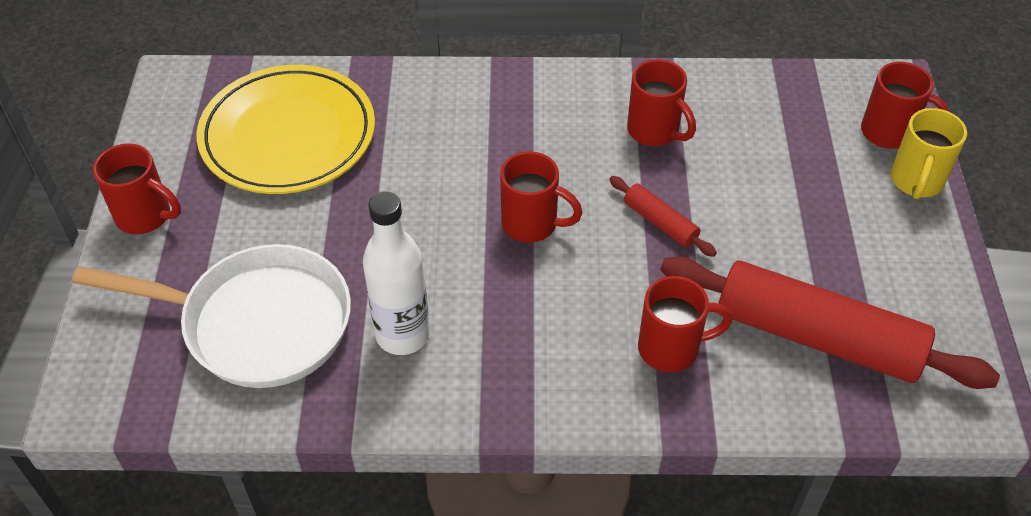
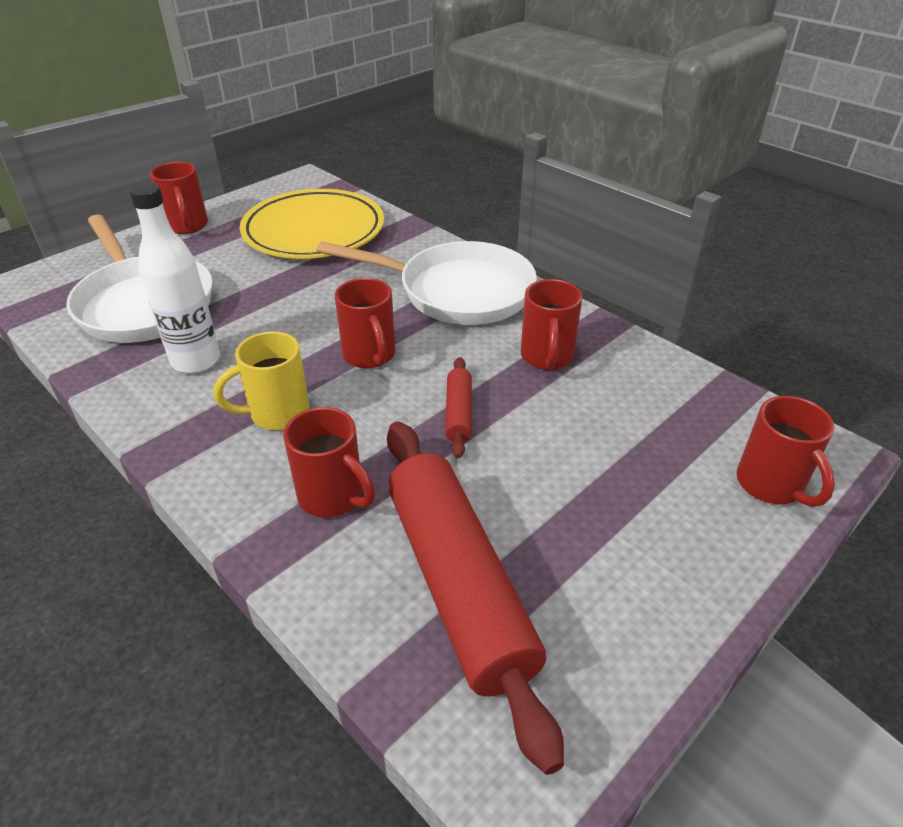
camera: 45 degrees right, 10 degrees down
(511, 116) = (457, 292): none -> white pan
(916, 181) = (745, 540): yellow mug -> yellow mug (277, 414)

